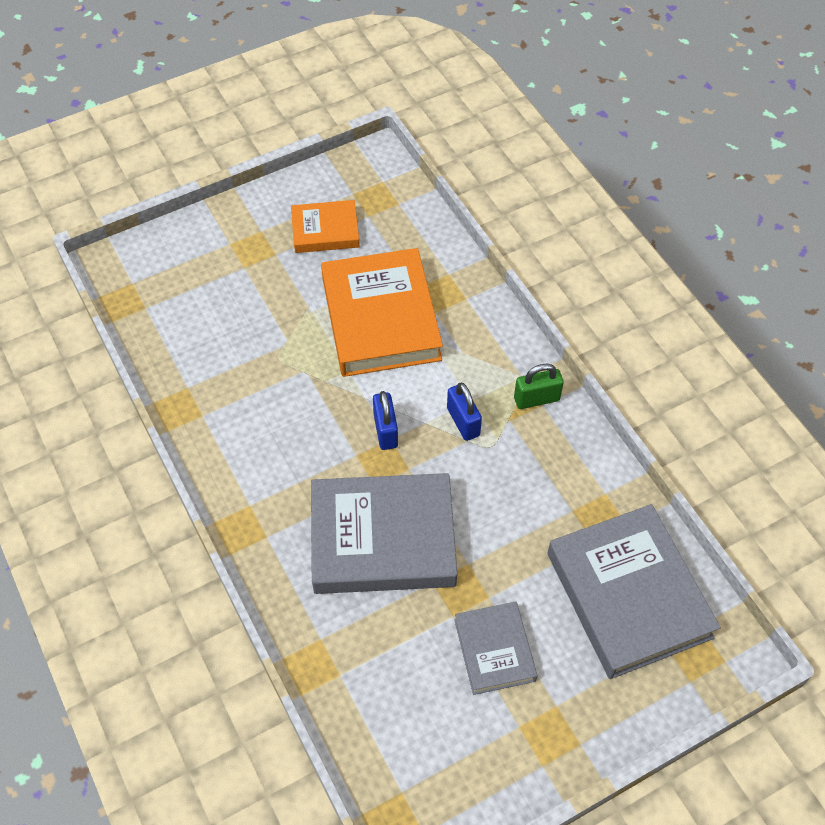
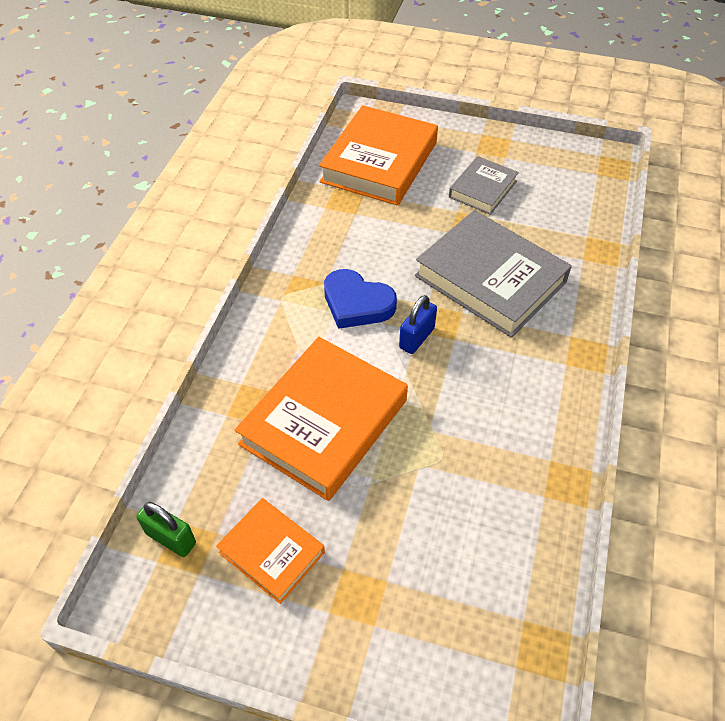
camera: 135 degrees left, 5 degrees down
(463, 422) = (357, 303): blue padlock -> blue heart
(536, 399) = (291, 280): green padlock -> green padlock (171, 538)
(628, 595) = (379, 162): grey book -> orange book

